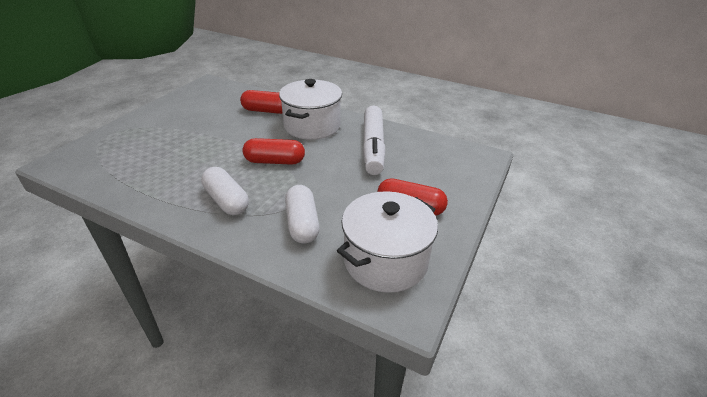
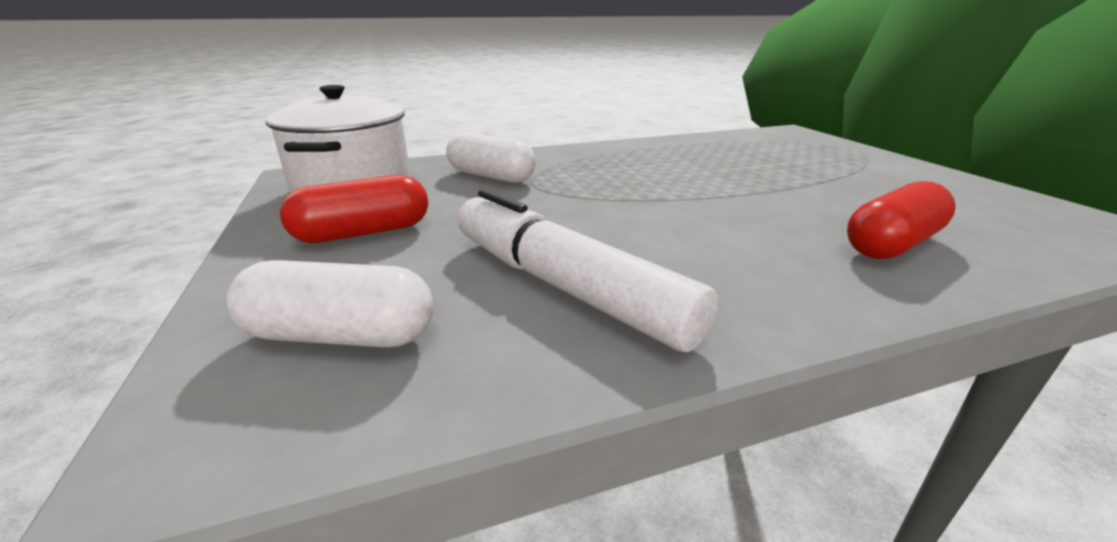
camera: 135 degrees right, 10 degrees down
(227, 201) = (601, 162): white capsule -> white capsule (340, 335)
(275, 161) = (652, 198): red capsule -> none
(312, 126) = (758, 262): white pot -> none

